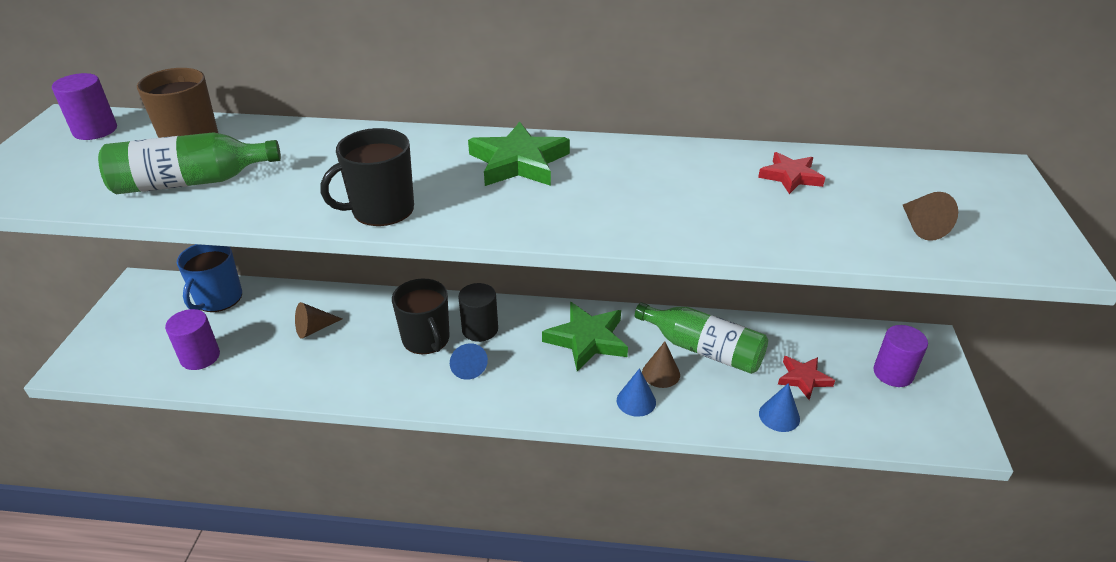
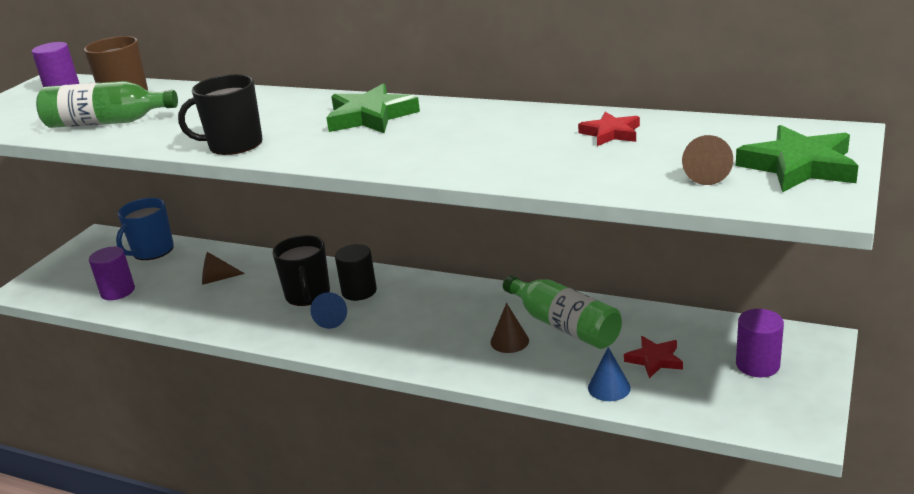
camera: 20 degrees right, 10 degrees down
(587, 340) = (454, 308): green star -> green star (799, 166)
(636, 401) = (472, 360): blue cone -> none

